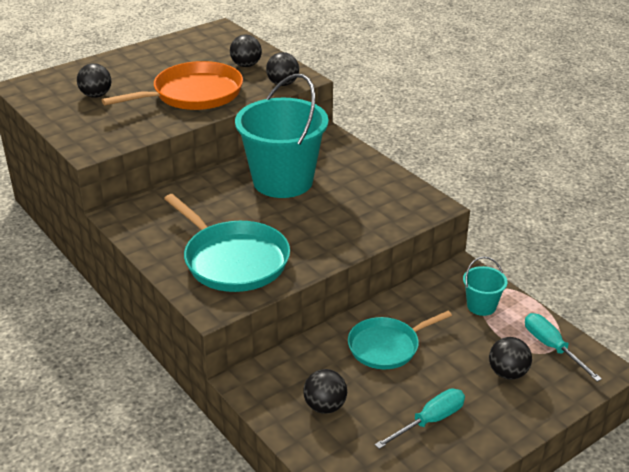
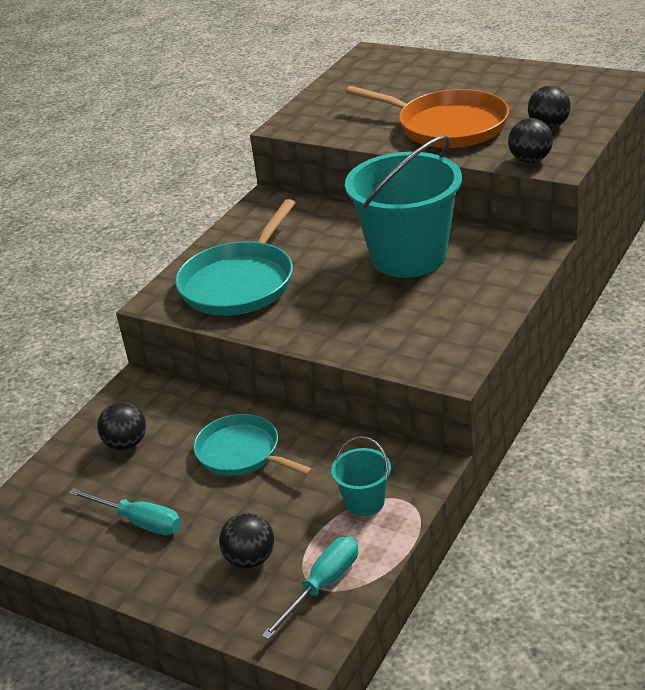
camera: 70 degrees right, 0 degrees up
(96, 95) = (390, 87): black ball -> none

